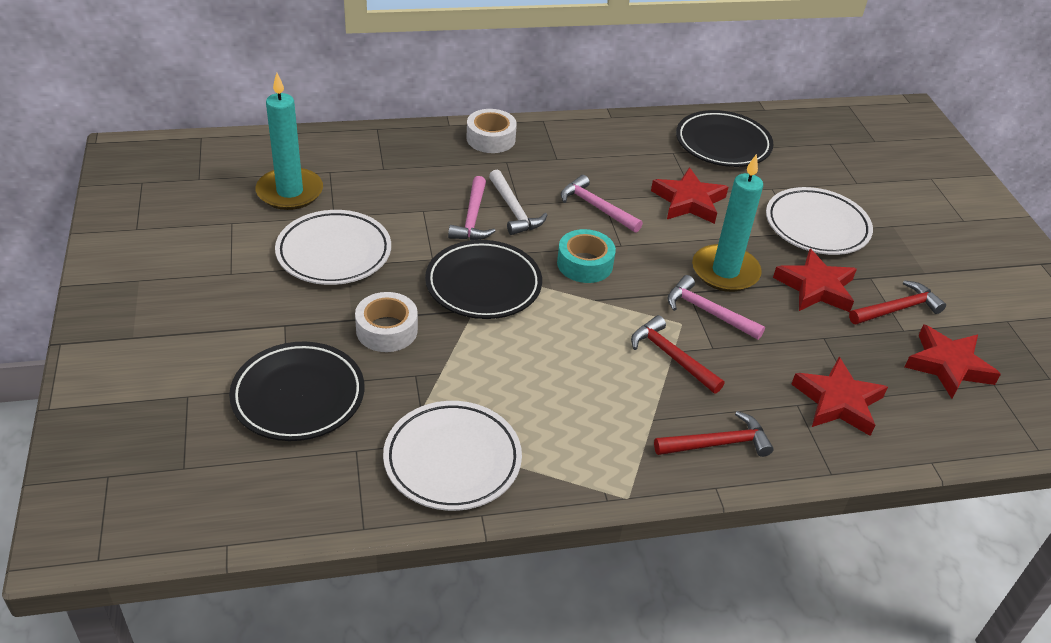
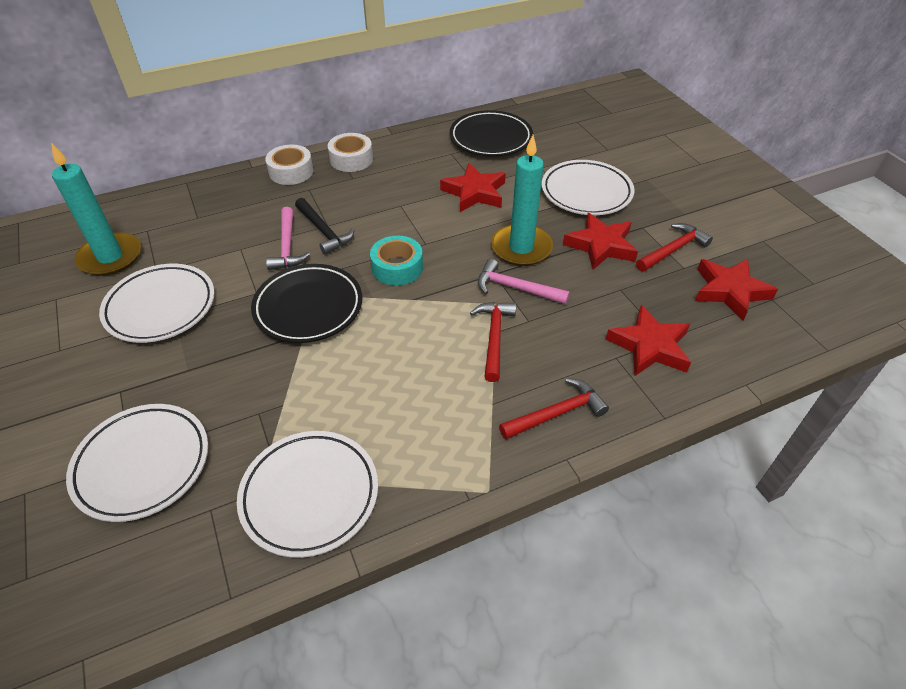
camera: 10 degrees left, 5 degrees up
(298, 396) = (142, 464): black plate -> white plate
(387, 330) = (223, 373): white tape -> white tape (351, 159)
(514, 210) = (323, 231): white hammer -> black hammer
(596, 207) = (396, 214): pink hammer -> none
(671, 356) = (494, 337): red hammer -> red hammer turned 60 degrees clockwise

